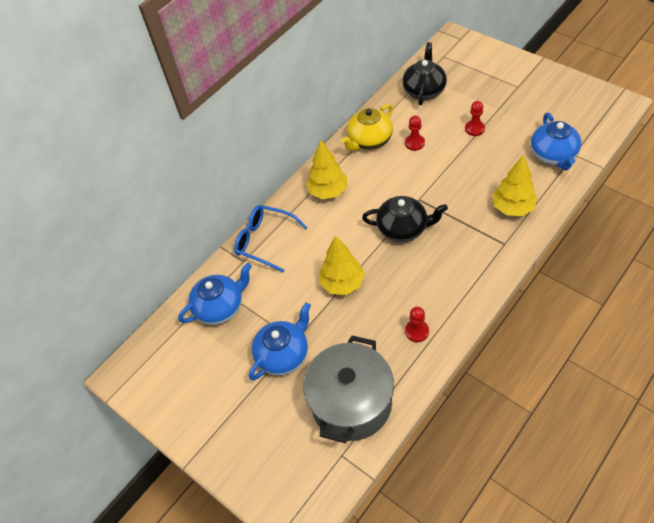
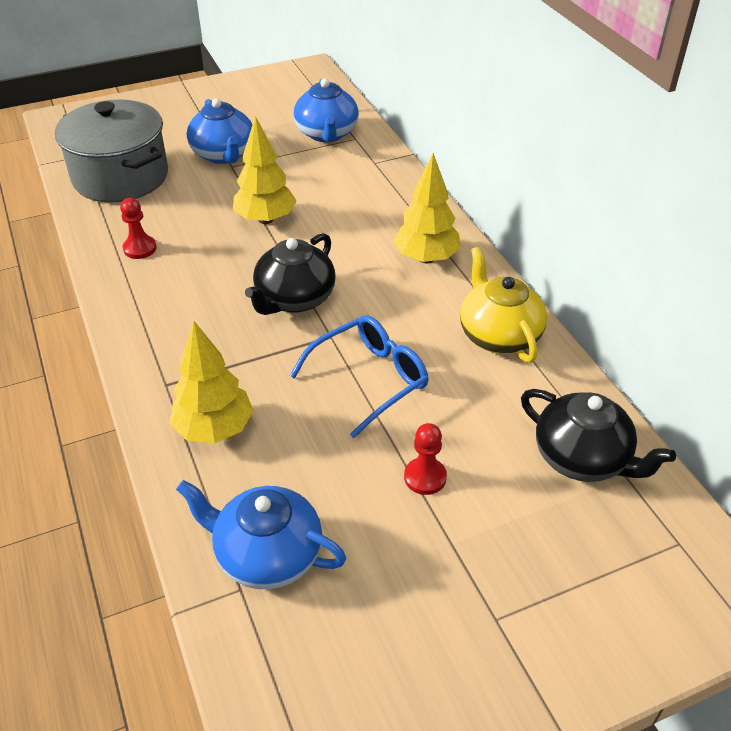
camera: 110 degrees right, 10 degrees down
(266, 241) = (389, 185): blue glasses -> blue glasses (368, 380)
(414, 143) = (451, 383): red pawn -> none

